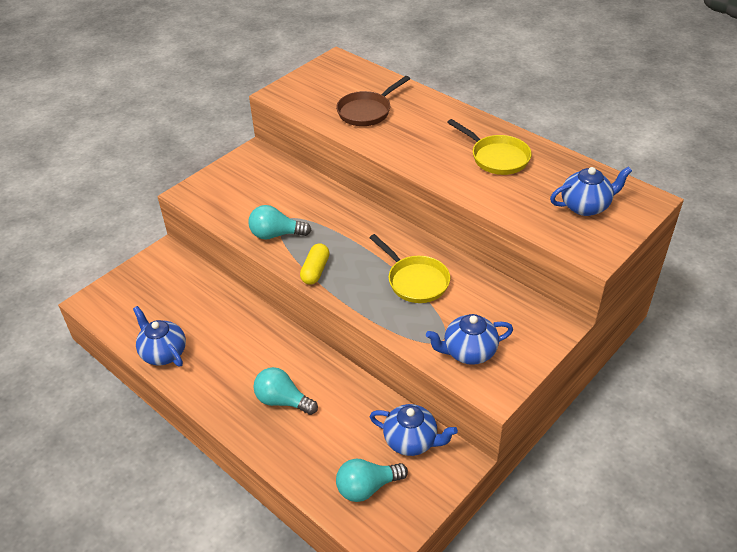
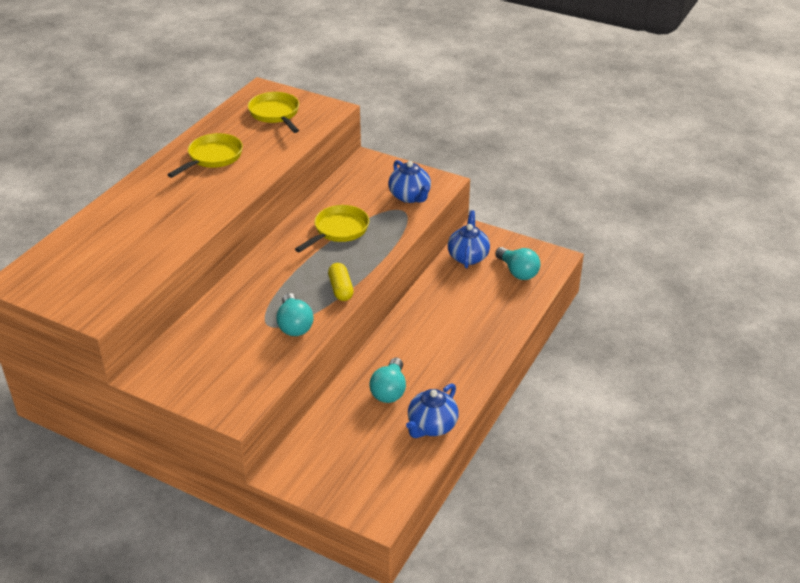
camera: 105 degrees left, 5 degrees down
(282, 401) = (457, 331): turquoise light bulb -> turquoise light bulb (389, 391)
(315, 270) = (341, 289): yellow capsule -> yellow capsule turned 75 degrees clockwise
(367, 111) = (135, 241): brown pan -> none
(585, 206) = (275, 114): blue teapot -> yellow pan

